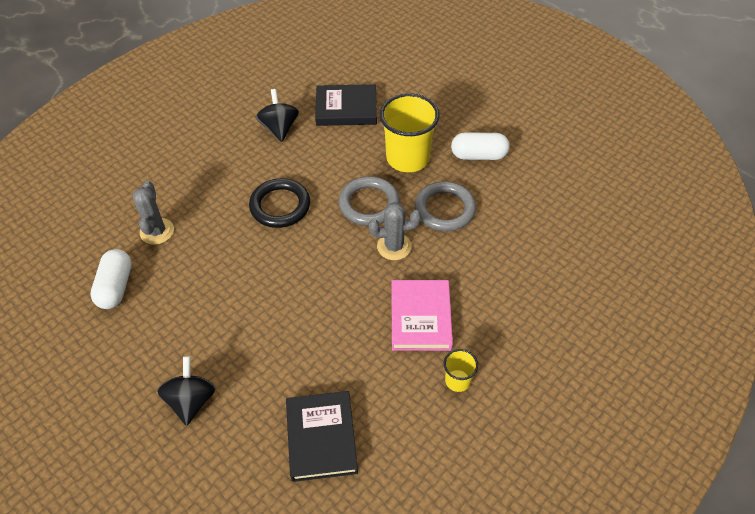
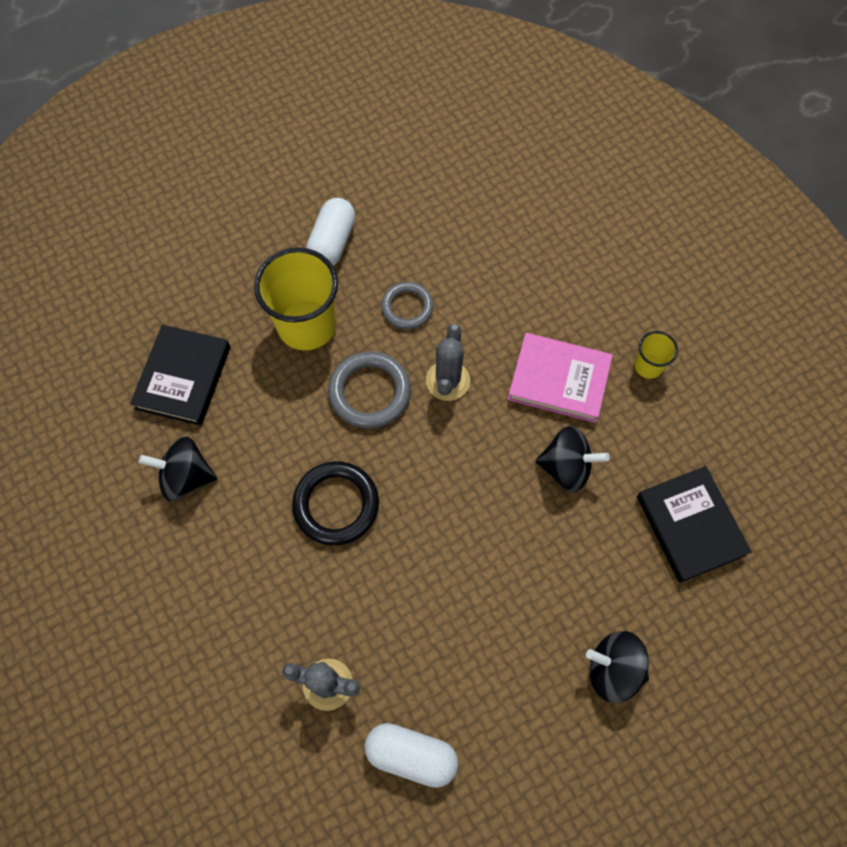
camera: 75 degrees left, 15 degrees up
(321, 438) = (690, 525): black book -> black book turned 60 degrees clockwise
(347, 337) = (566, 467): none -> black spinning top
(444, 209) = (407, 307): grey ring -> grey ring, size x0.66

